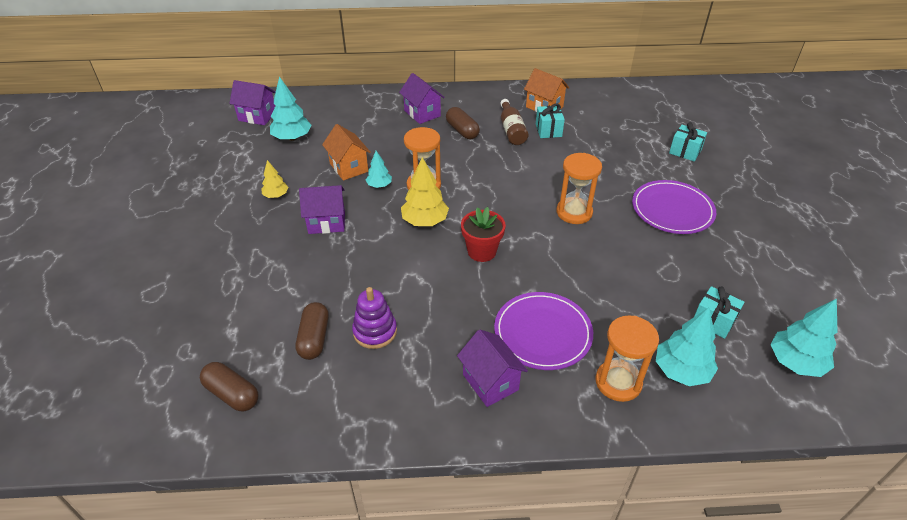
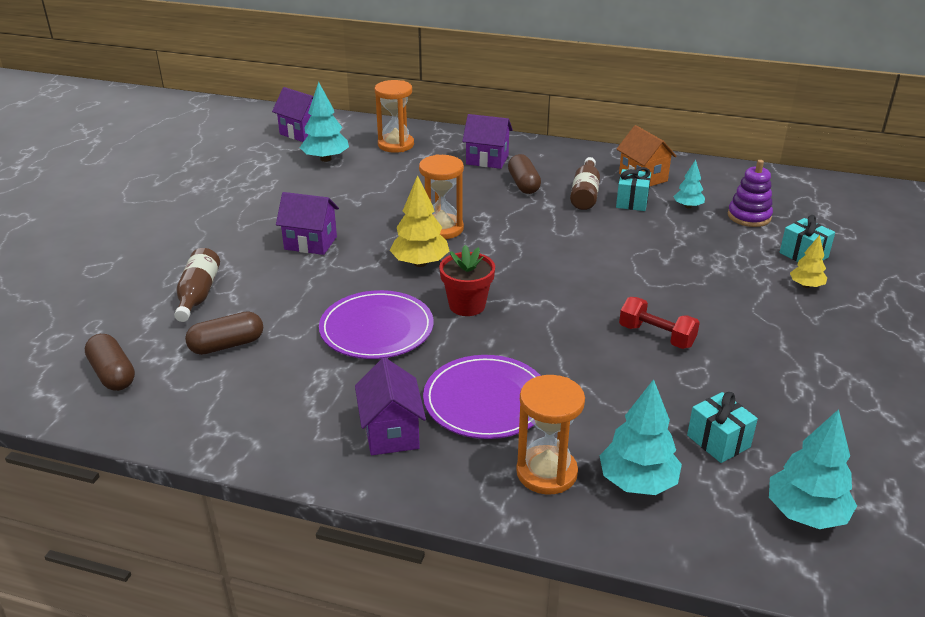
camera: 20 degrees right, 10 degrees down
(261, 296) = (198, 294): none -> brown bottle
(276, 195) = (274, 208): yellow tree -> yellow tree (806, 286)
(314, 338) = (227, 345): brown capsule -> brown capsule turned 45 degrees clockwise
(349, 167) = (368, 197): orange house -> none
(375, 331) = (295, 354): purple stacking toy -> purple stacking toy (749, 216)
(379, 185) = (391, 219): turquoise tree -> turquoise tree (688, 206)
(422, 113) = (487, 160): purple house -> purple house turned 60 degrees counterclockwise
(574, 212) = (608, 290): orange hourglass -> orange hourglass (396, 145)
(628, 244) = (656, 336): none -> red dumbbell
(672, 210) = (742, 313): purple plate -> purple plate (376, 329)

